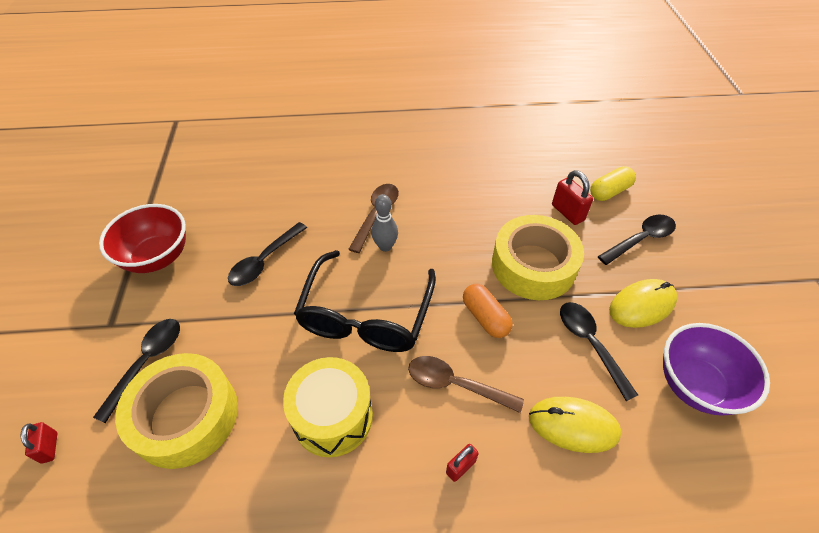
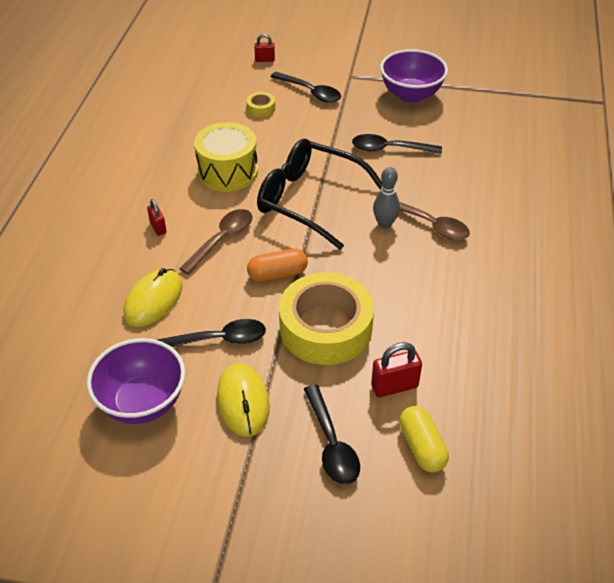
camera: 105 degrees right, 5 degrees down
(157, 257) = (411, 95): red bowl -> purple bowl
(185, 416) = (261, 108): yellow tape -> yellow tape, size x0.40
(264, 261) = (389, 149): black spoon -> black spoon turned 45 degrees counterclockwise

